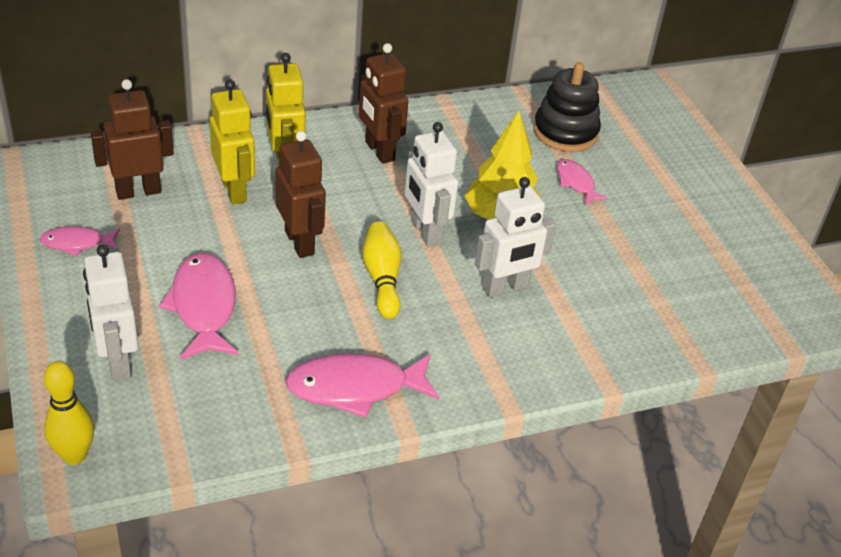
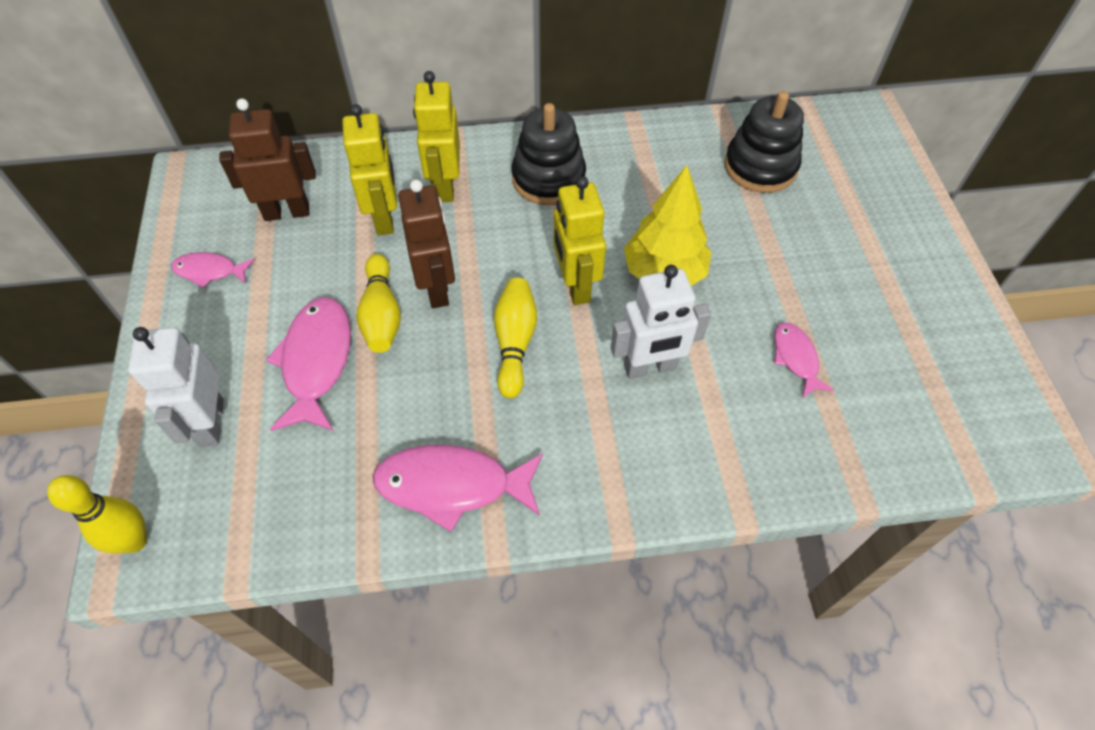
camera: 15 degrees right, 15 degrees up
(254, 266) = (381, 314): none -> yellow bowling pin
(379, 151) = (548, 179): brown robot -> black stacking toy
(425, 232) = (575, 286): white robot -> yellow robot
(576, 183) = (759, 234): pink fish -> pink fish (795, 358)

